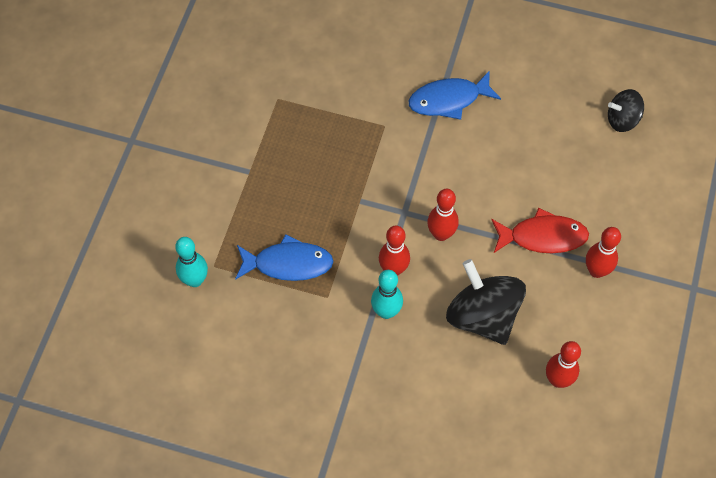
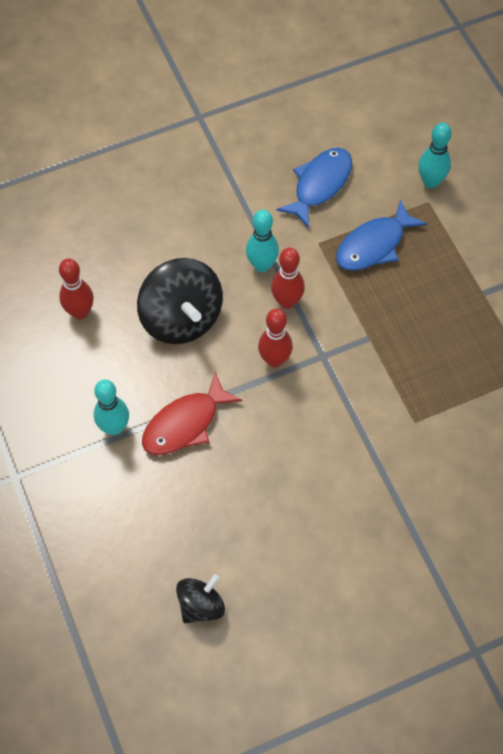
camera: 140 degrees right, 0 degrees up
(449, 100) = (382, 494): blue fish -> blue fish (319, 184)
(483, 316) = (181, 318): black spinning top -> black spinning top turned 45 degrees clockwise
(596, 271) = (114, 427): red bowling pin -> turquoise bowling pin

